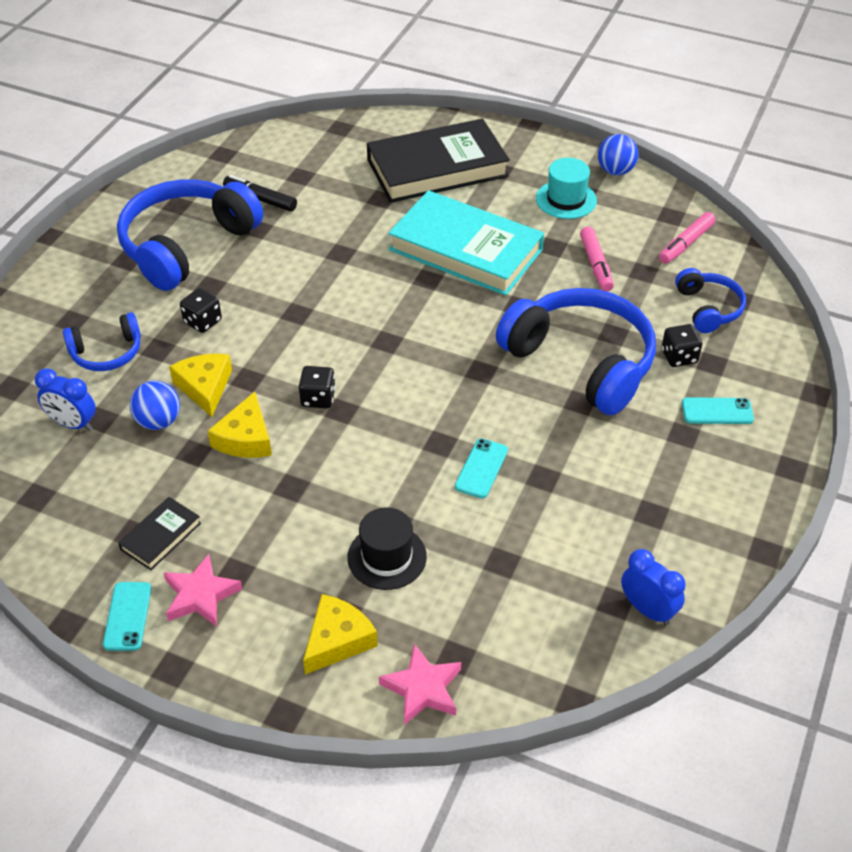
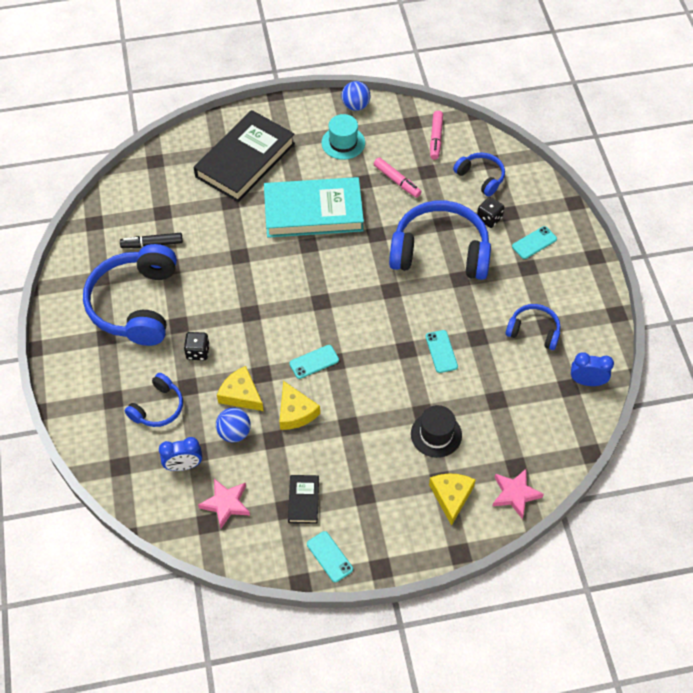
camera: 35 degrees left, 10 degrees up
(200, 595) = (358, 519): pink star -> pink star (226, 504)
(318, 398) = (314, 362): black dice -> turquoise phone
(626, 510) = (534, 331): none -> blue headphones

